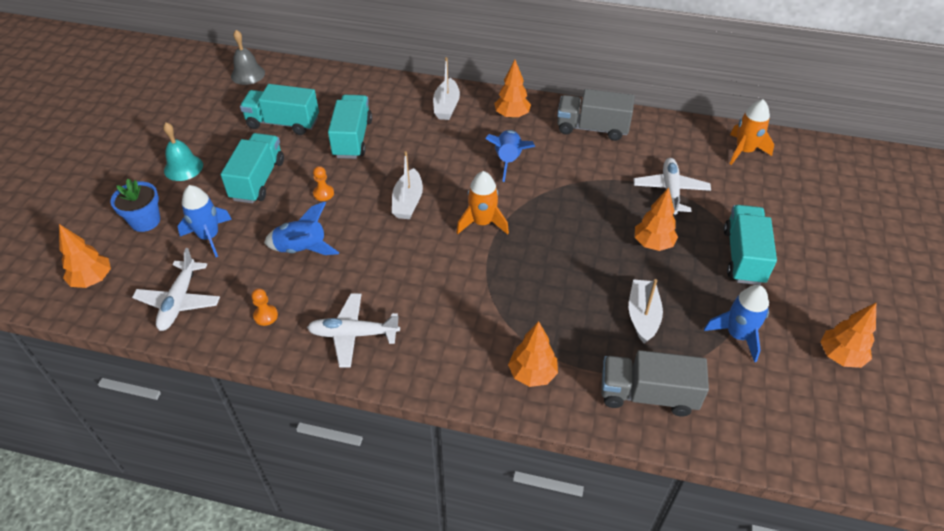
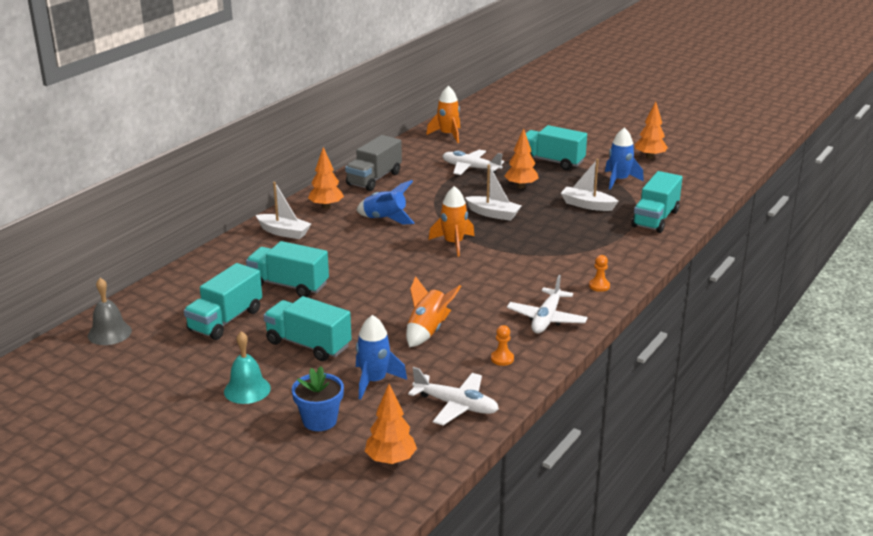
camera: 70 degrees left, 20 degrees down
(302, 249) = (428, 331): blue rocket -> orange rocket
(323, 193) = (358, 311): orange pawn -> orange pawn (599, 286)
(408, 202) = (403, 271): white boat -> white boat (493, 214)
(532, 374) = (621, 253): orange tree -> none
(647, 395) = (655, 219): grey truck -> turquoise truck

